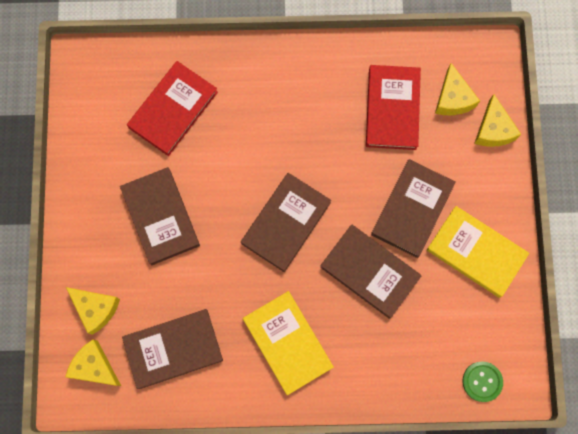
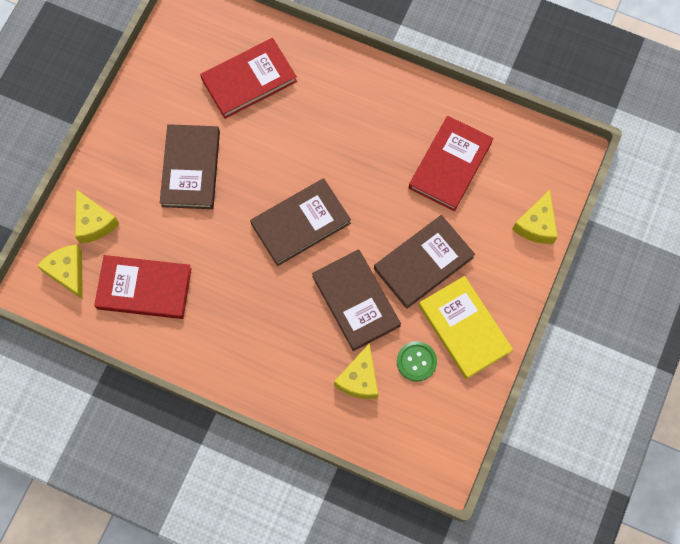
camera: 25 degrees right, 5 degrees down
(173, 349) = (144, 288): brown book -> red book
(287, 343) = (248, 330): yellow book -> none
(452, 98) = (512, 180): yellow cheese -> yellow cheese (359, 379)
(482, 381) = (411, 447): green button -> green button (416, 361)

